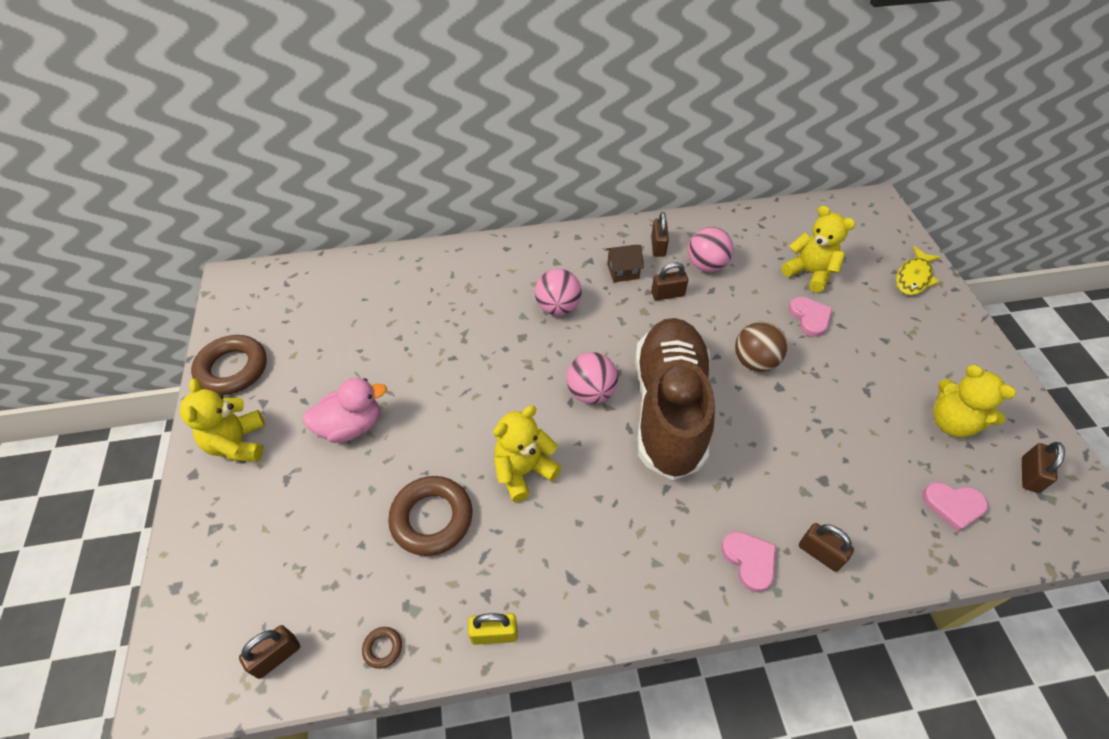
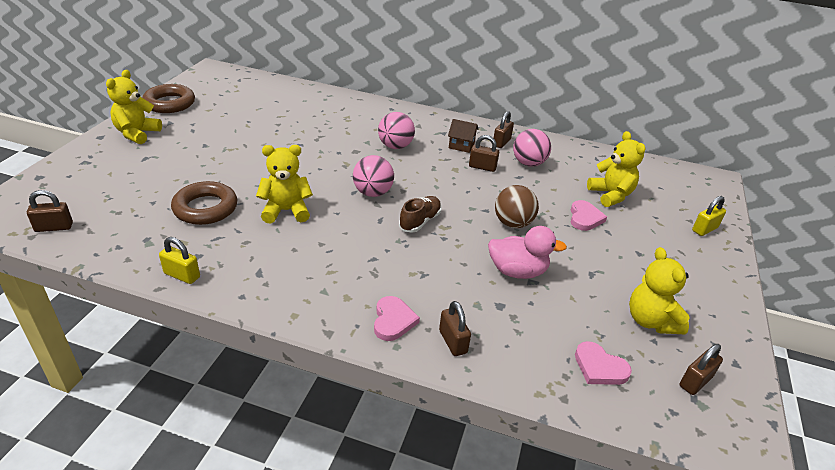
camera: 25 degrees right, 15 degrees down
(351, 426) = (206, 150): pink duck -> pink duck (517, 271)
(383, 648) = (112, 251): brown ring -> none
(669, 408) = (420, 221): brown shoe -> brown shoe, size x0.40
(913, 277) = (704, 229): yellow fish -> yellow padlock

